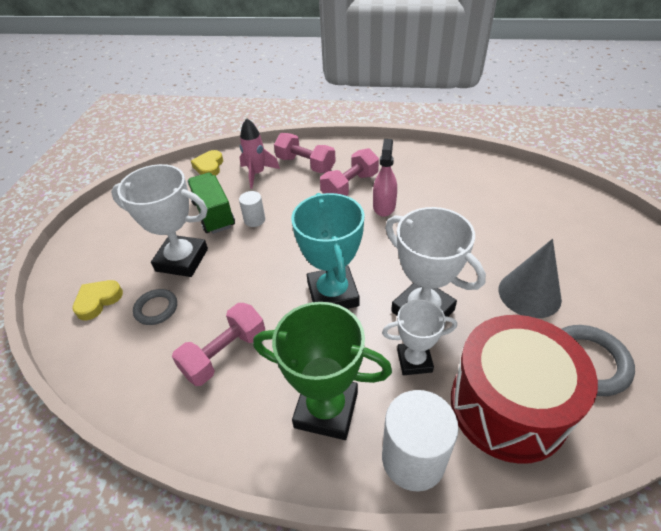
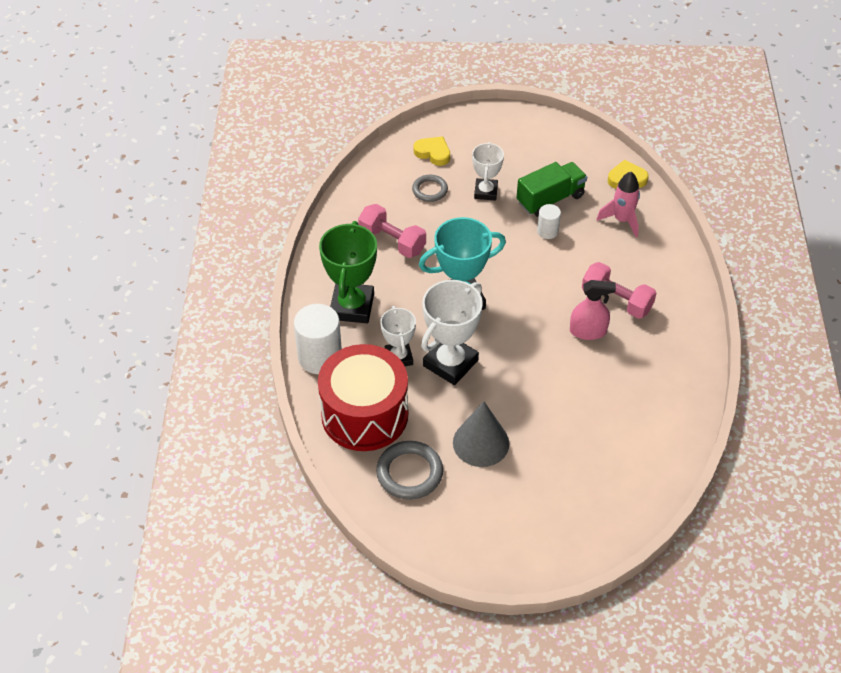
camera: 80 degrees right, 5 degrees up
(182, 260) = (485, 192): white trophy -> white trophy, size x0.61
(305, 164) = (648, 258): pink dumbbell -> none

